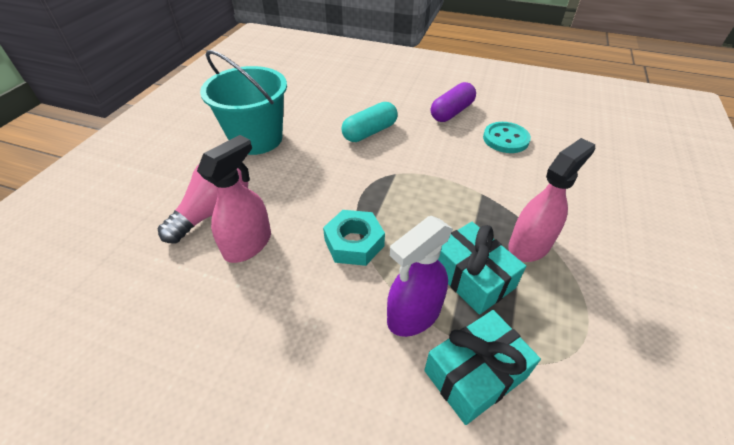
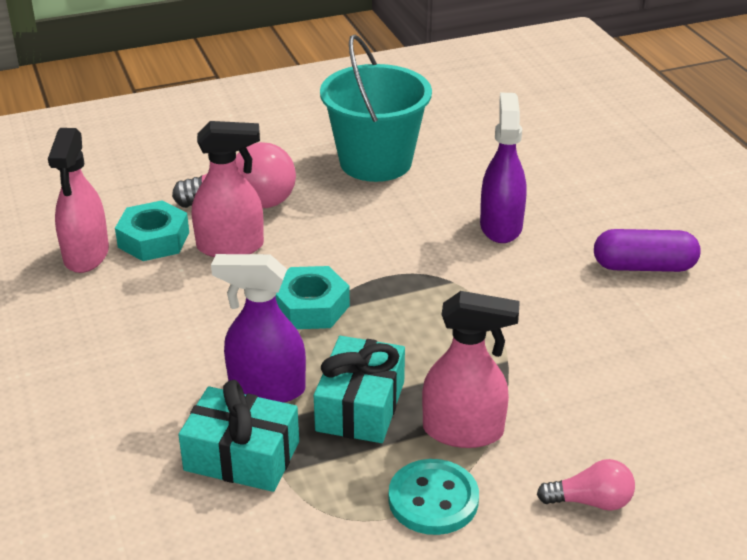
camera: 50 degrees right, 10 degrees down
(146, 334) = (86, 255): none -> pink spray bottle
(185, 280) = (153, 240): none -> turquoise nut
(370, 132) = (501, 226): turquoise capsule -> purple spray bottle
(505, 139) = (652, 336): turquoise button -> turquoise button (433, 499)
(621, 231) = (590, 501): none -> pink light bulb

